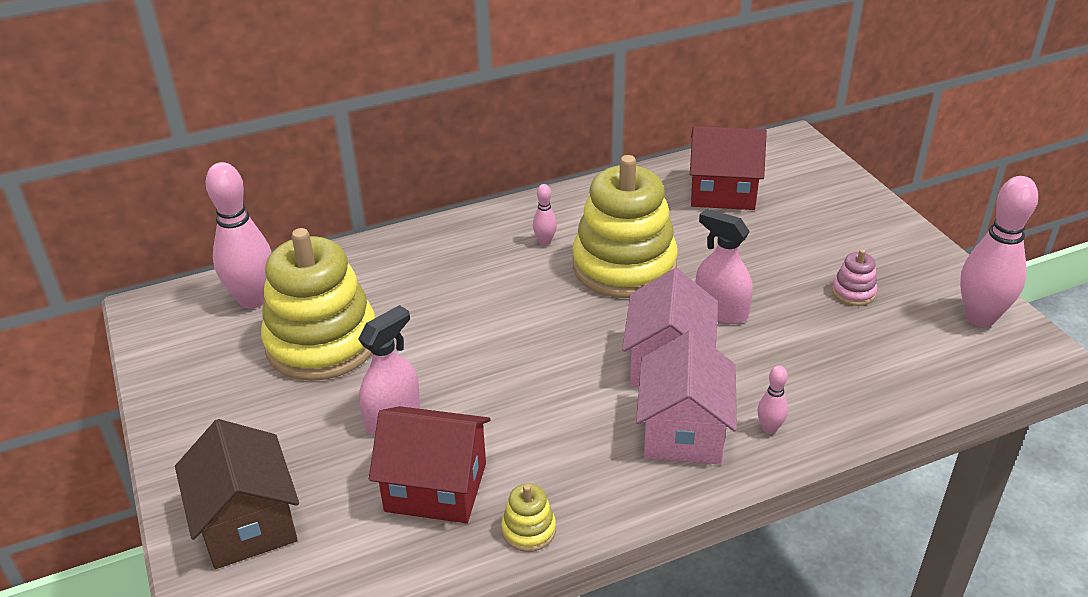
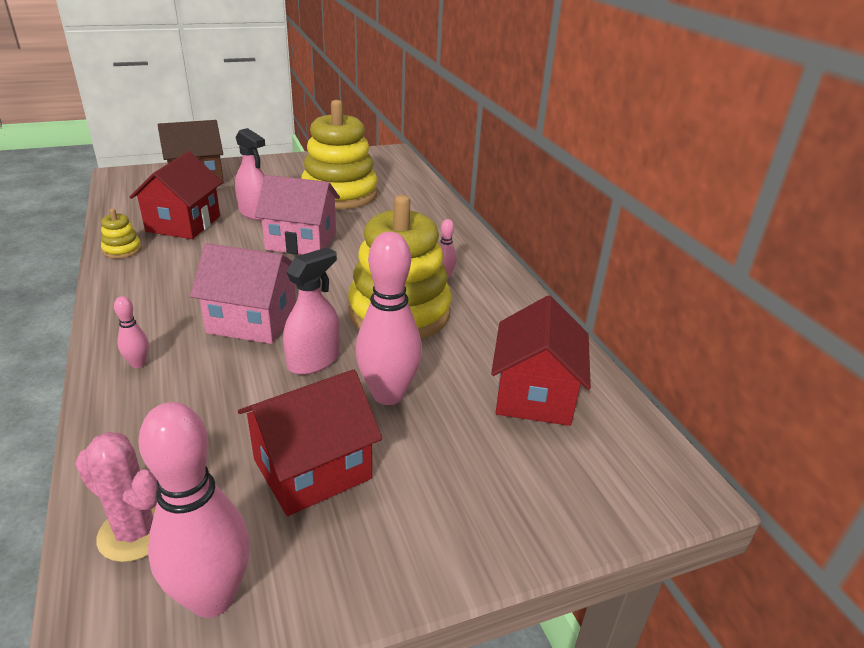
camera: 90 degrees right, 5 degrees down
(253, 299) = (391, 175): pink bowling pin -> pink bowling pin (388, 394)
(683, 431) = (167, 318): pink house -> pink house (301, 241)
(853, 292) = (312, 469): pink stacking toy -> red house
(954, 366) = (135, 532): none -> pink cactus

